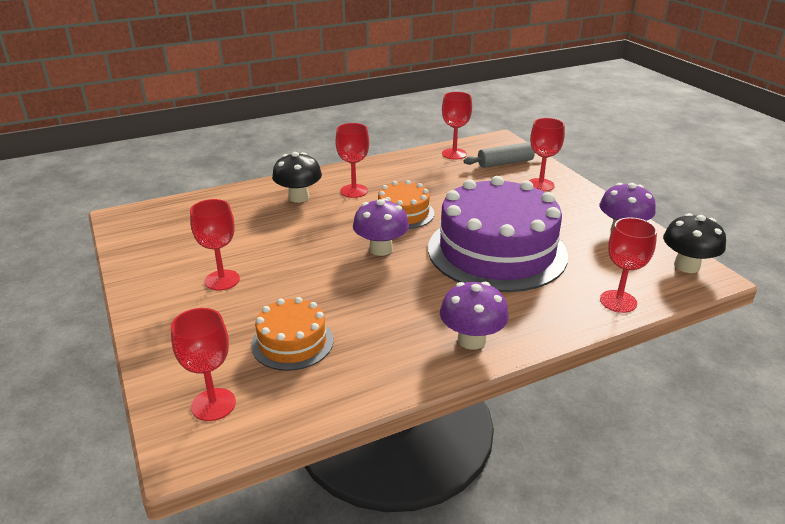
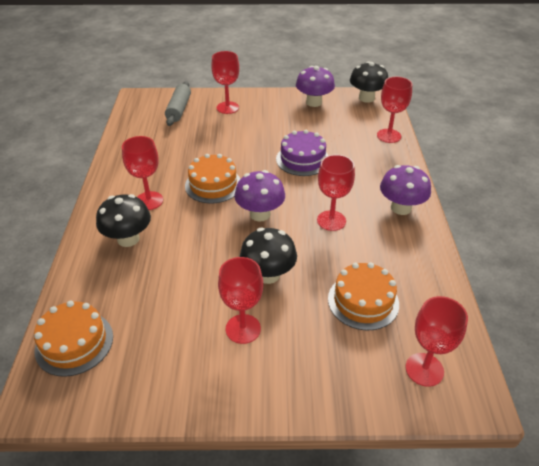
camera: 65 degrees left, 10 degrees up
(177, 212) = (74, 343): none -> orange cake
(297, 276) = (268, 274): none -> black mushroom
(454, 154) = (137, 126): red goblet -> red goblet (331, 220)
(497, 251) = (302, 159): purple cake -> purple cake, size x0.49

